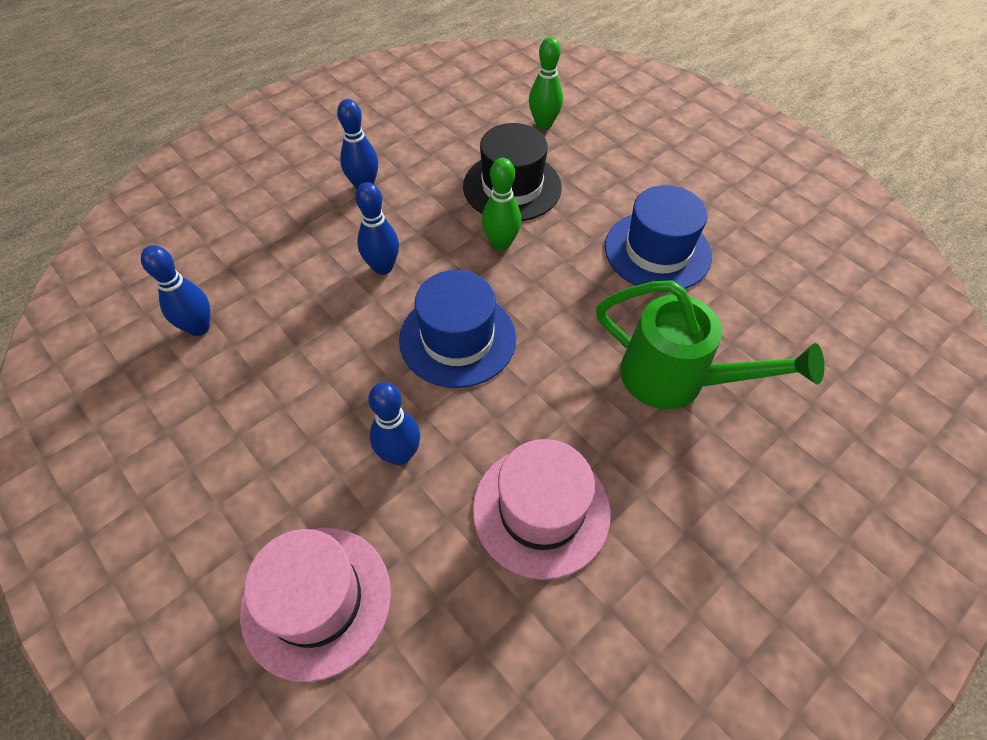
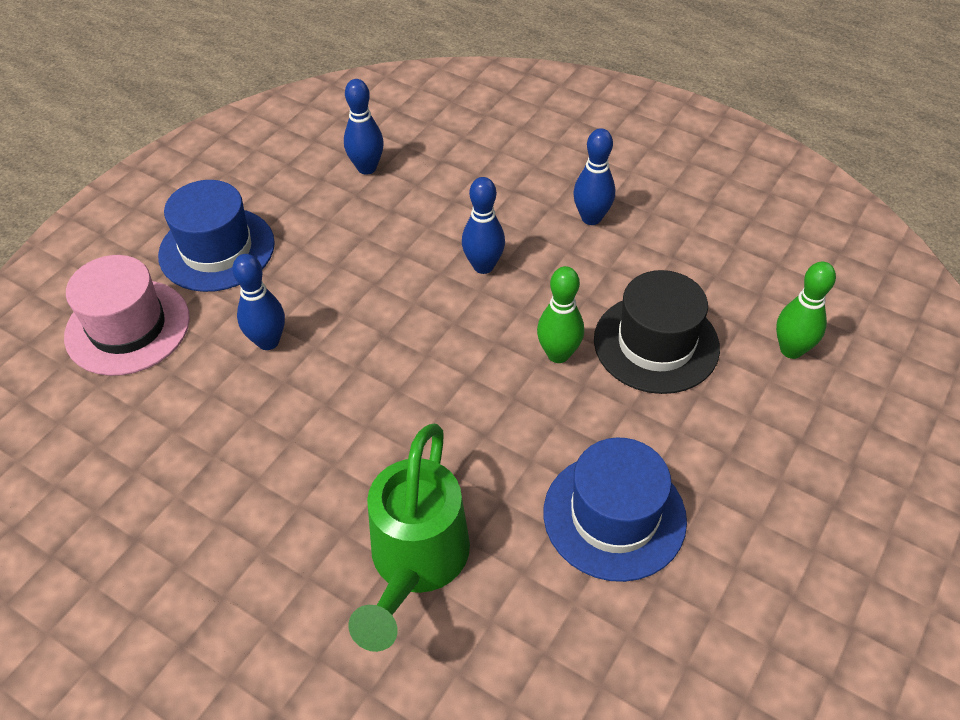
camera: 75 degrees right, 5 degrees down
(457, 338) = (411, 349): blue hat -> blue hat (217, 249)
(541, 510) = (229, 463): pink hat -> none

